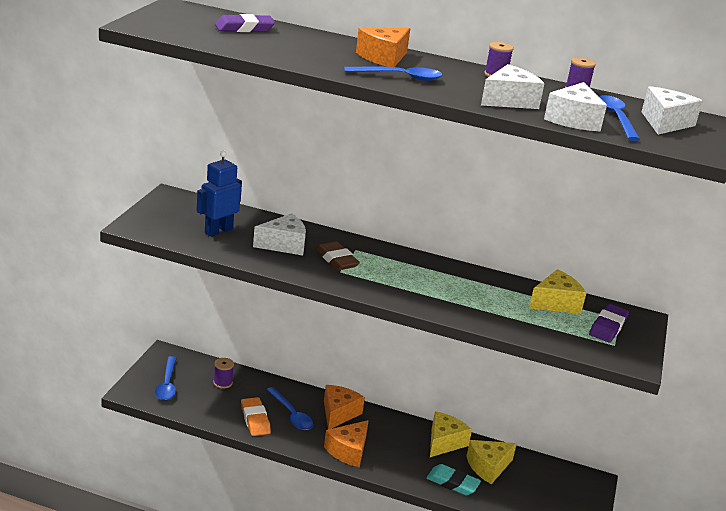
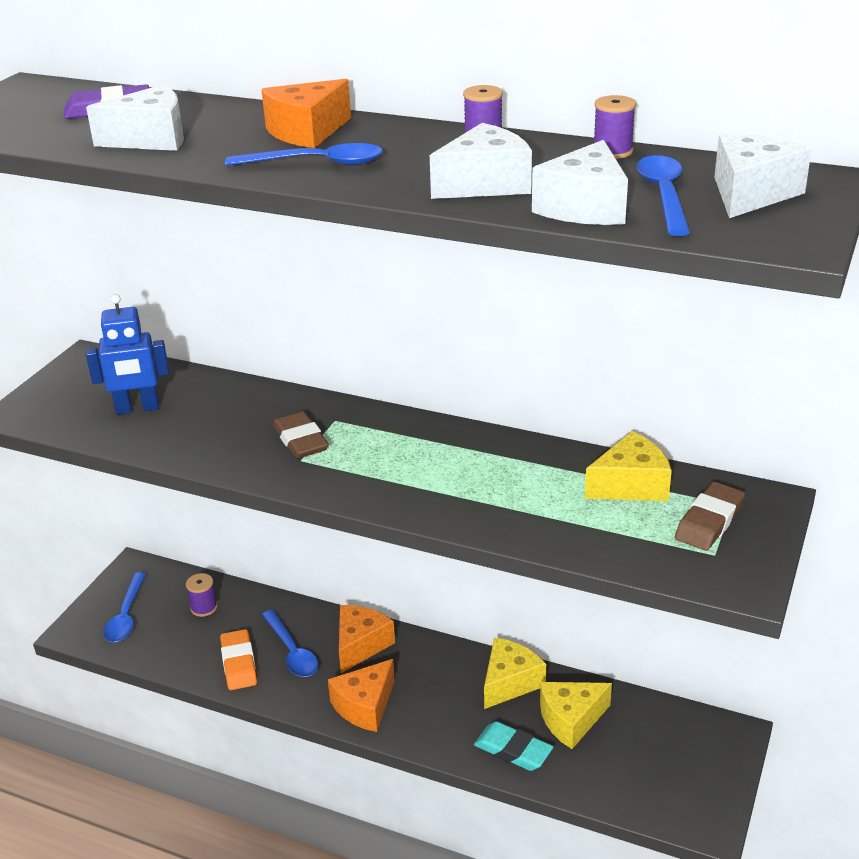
camera: 10 degrees right, 5 degrees up
(218, 231) = (137, 408): blue robot -> blue robot turned 150 degrees counterclockwise
(284, 244) = (228, 422): white cheese -> white cheese (151, 139)
(608, 327) = (709, 521): purple eraser -> brown eraser

